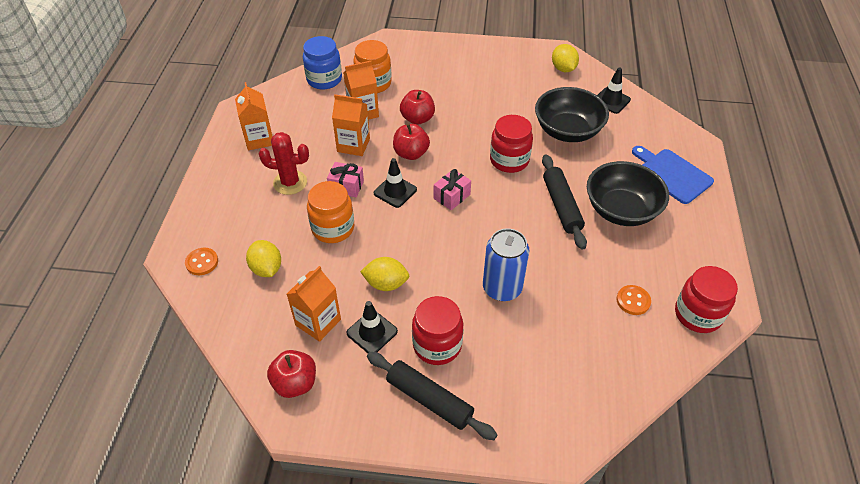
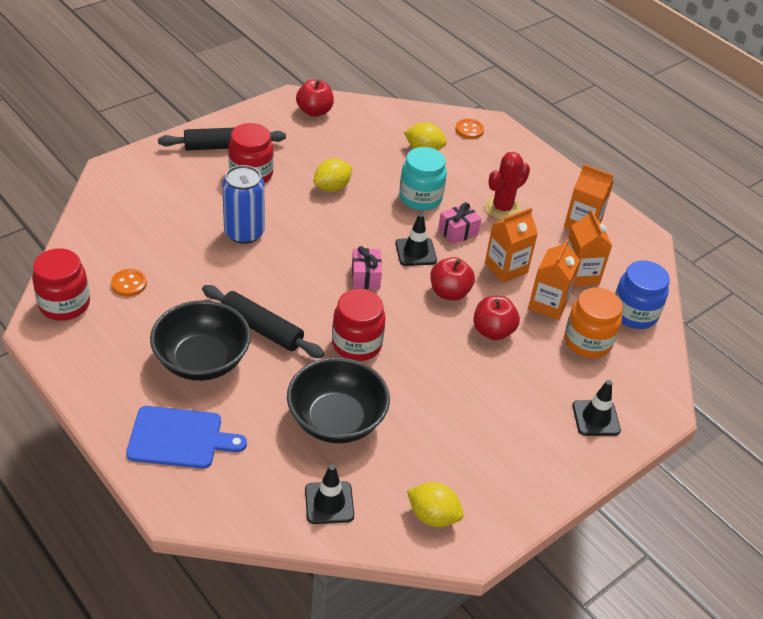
camera: 130 degrees right, 5 degrees down
(318, 322) = (345, 143): orange carton -> orange carton (579, 275)
(333, 228) = (420, 198): orange jar -> turquoise jar
(372, 332) = (303, 157): black traffic cone -> black traffic cone (596, 418)

